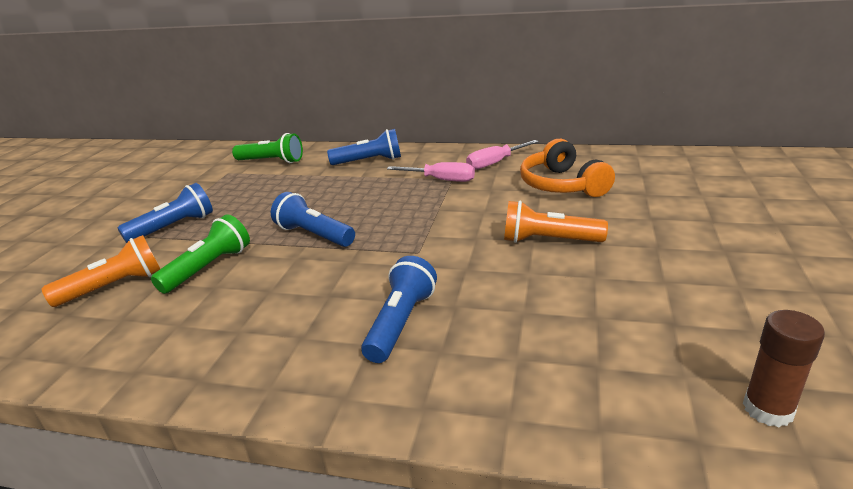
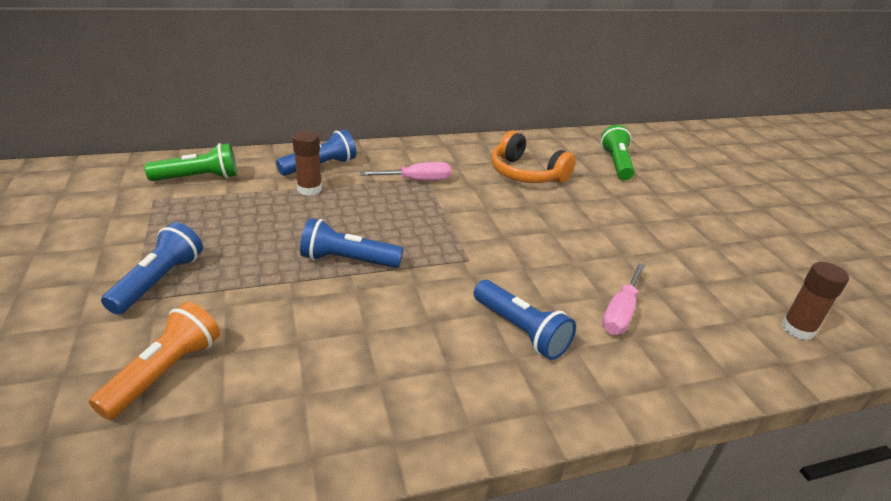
camera: 35 degrees left, 5 degrees up
(209, 267) = (266, 321): green flashlight -> green flashlight (616, 163)
(342, 177) = (309, 189): none -> brown glue stick
(401, 322) = (521, 331): blue flashlight -> blue flashlight turned 150 degrees clockwise
(495, 163) = (449, 157): pink screwdriver -> pink screwdriver (620, 312)
(548, 241) = (563, 229): orange flashlight -> none

